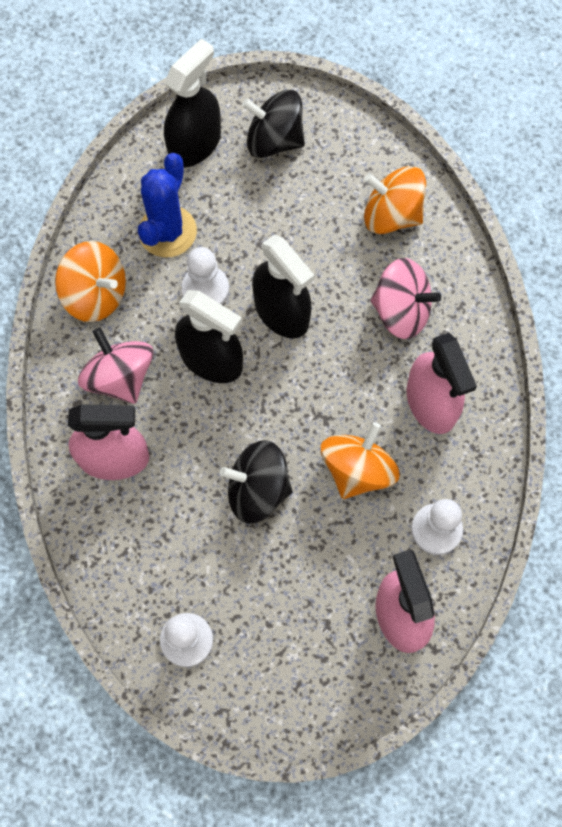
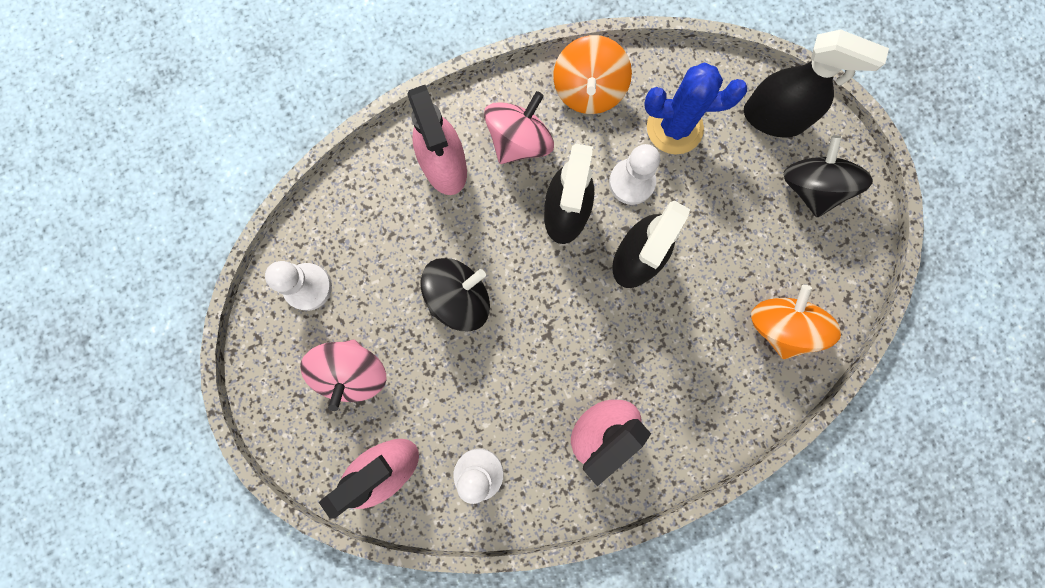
camera: 70 degrees right, 10 degrees up
(257, 490) = (459, 298): black spinning top -> black spinning top turned 75 degrees clockwise
(357, 470) = (509, 381): orange spinning top -> none
(401, 311) = (682, 369): pink spinning top -> pink spinning top (354, 373)

